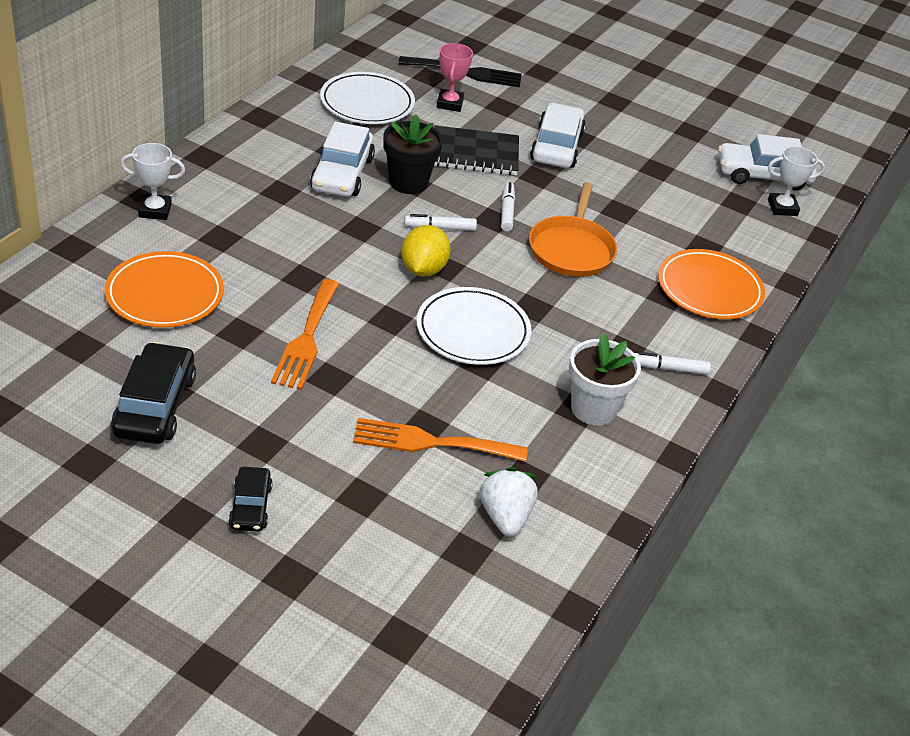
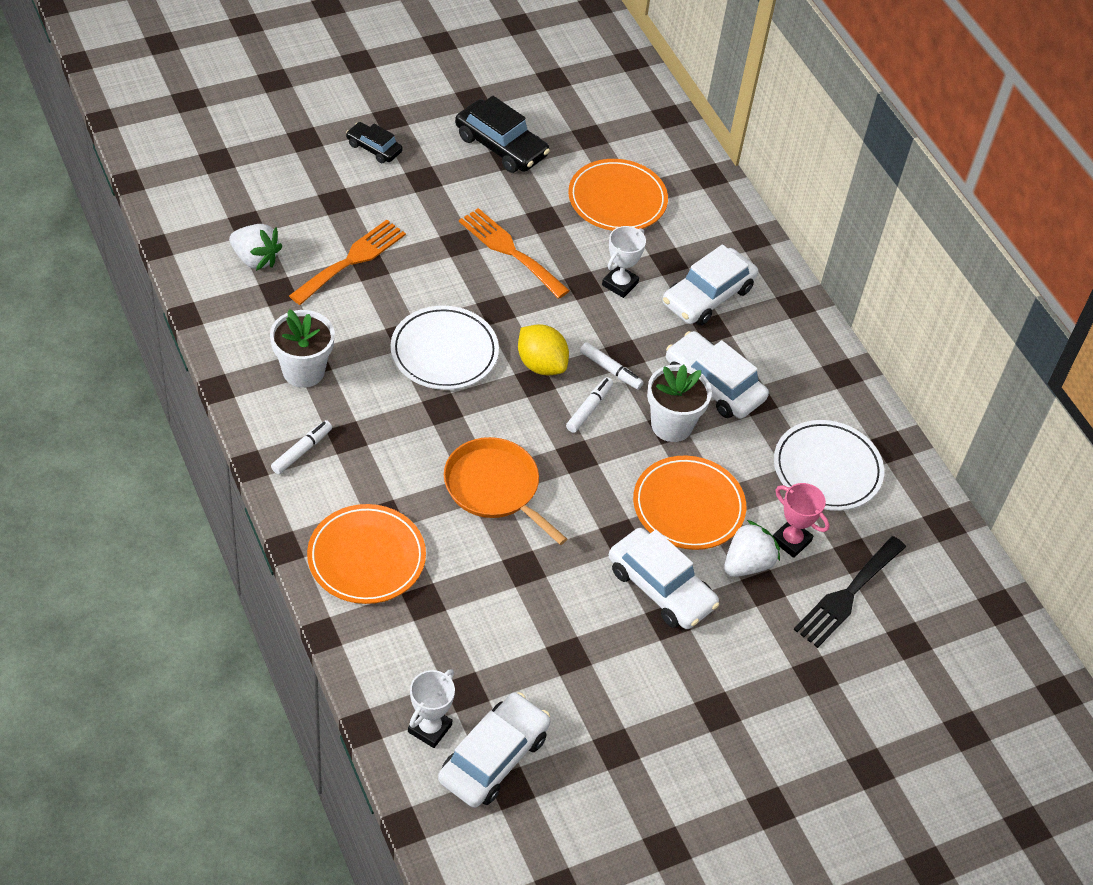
camera: 125 degrees right, 10 degrees up
(155, 210) = (730, 239): white trophy -> white trophy (620, 284)
(243, 203) = (708, 296): none -> white car
(408, 182) = (671, 425): black flower pot -> white flower pot
(474, 154) = (688, 506): black notebook -> orange plate
(491, 117) = (747, 564): none -> white strawberry
(507, 211) = (581, 474): white marker -> white marker (610, 370)

